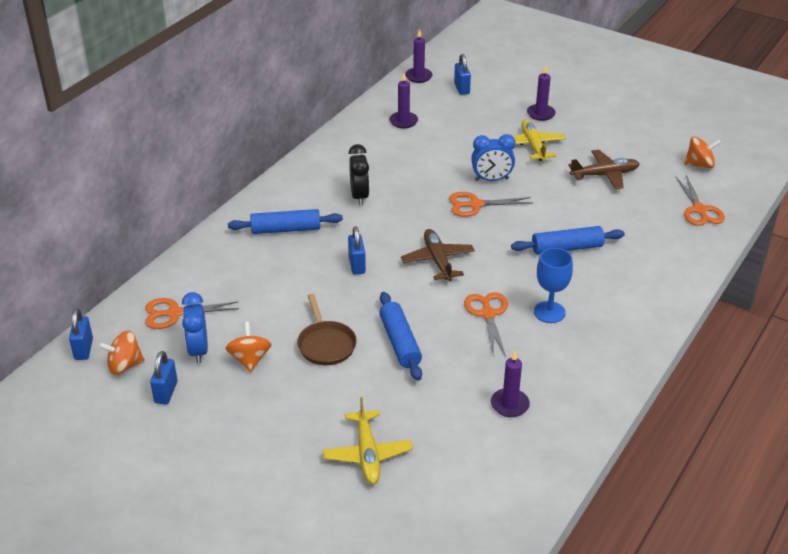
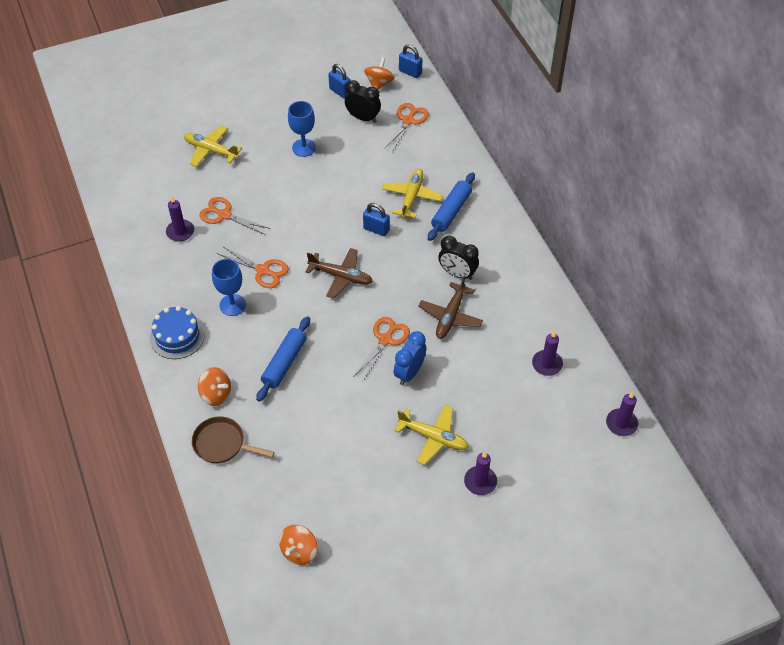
camera: 125 degrees right, 15 degrees up
(198, 350) = (363, 118): blue clock -> black clock
(250, 359) = (333, 136): orange spinning top -> orange spinning top (216, 394)
(290, 374) = (304, 148): none -> blue goblet
(291, 261) = (411, 197): none -> yellow plane
(326, 344) = (313, 175): brown pan -> brown pan (222, 444)
(400, 342) = (281, 211): blue rolling pin -> none
(461, 88) = (573, 445): blue padlock -> none
(604, 175) = (348, 460): brown plane -> brown plane (450, 316)
(625, 329) = (177, 336): none -> blue cake
(699, 210) = (244, 493): orange scissors -> orange scissors (224, 215)

